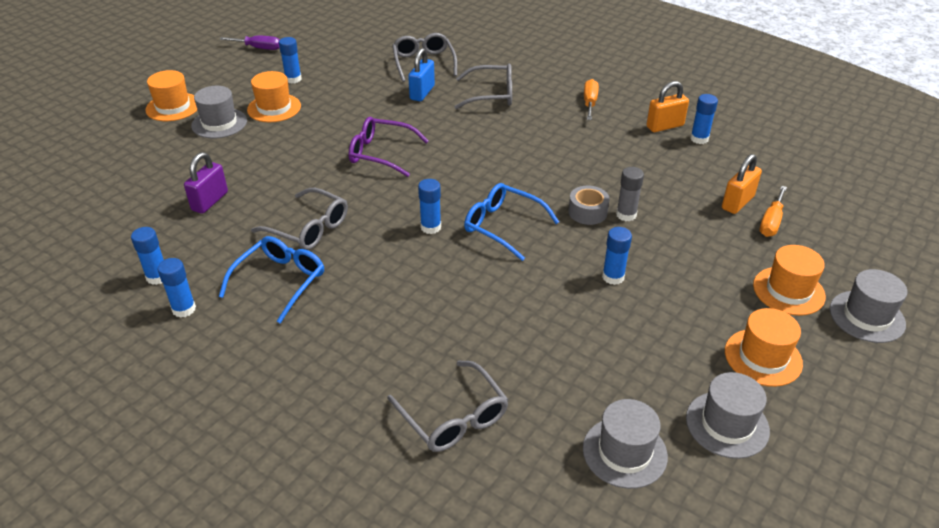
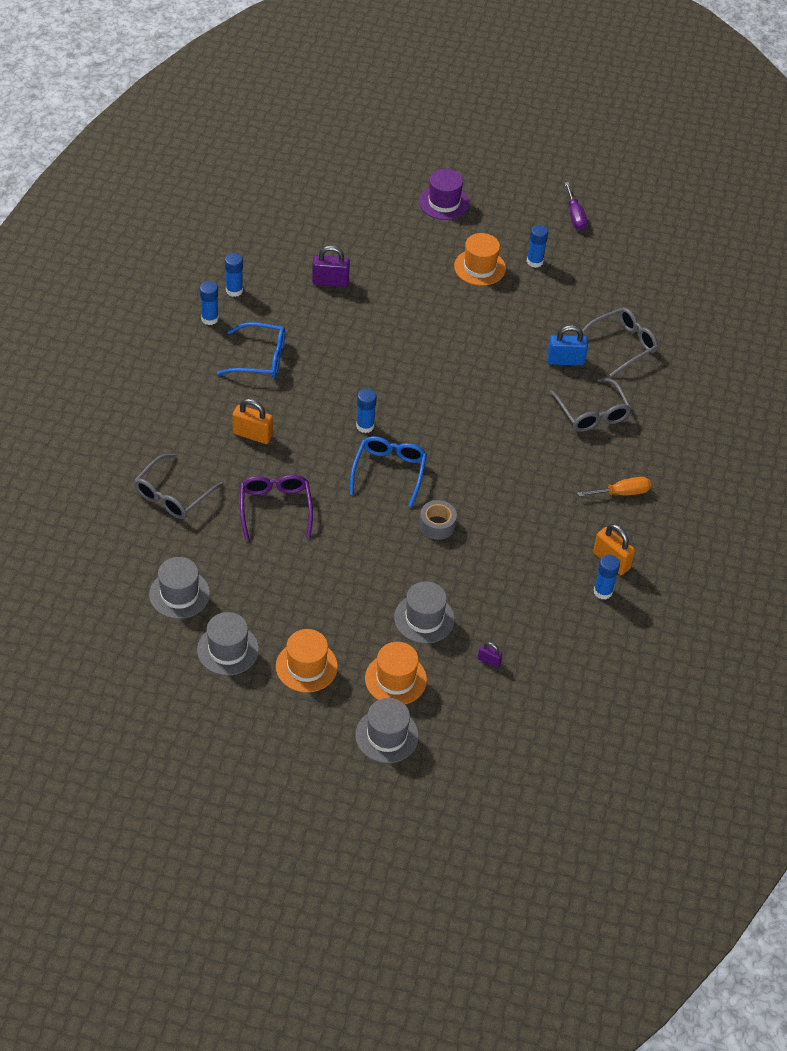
camera: 65 degrees right, 10 degrees up
(173, 107) = (444, 202): orange hat -> purple hat
(219, 123) = (436, 242): grey hat -> grey hat (424, 618)
(308, 228) = (327, 352): grey glasses -> none
(381, 153) = (449, 363): purple glasses -> purple glasses (275, 508)
(613, 277) = (358, 557): blue glue stick -> none
(626, 215) = (447, 553): grey glue stick -> none
(737, 202) = (507, 633): orange padlock -> orange padlock (252, 435)
(771, 222) = (489, 661): orange screwdriver -> purple padlock

